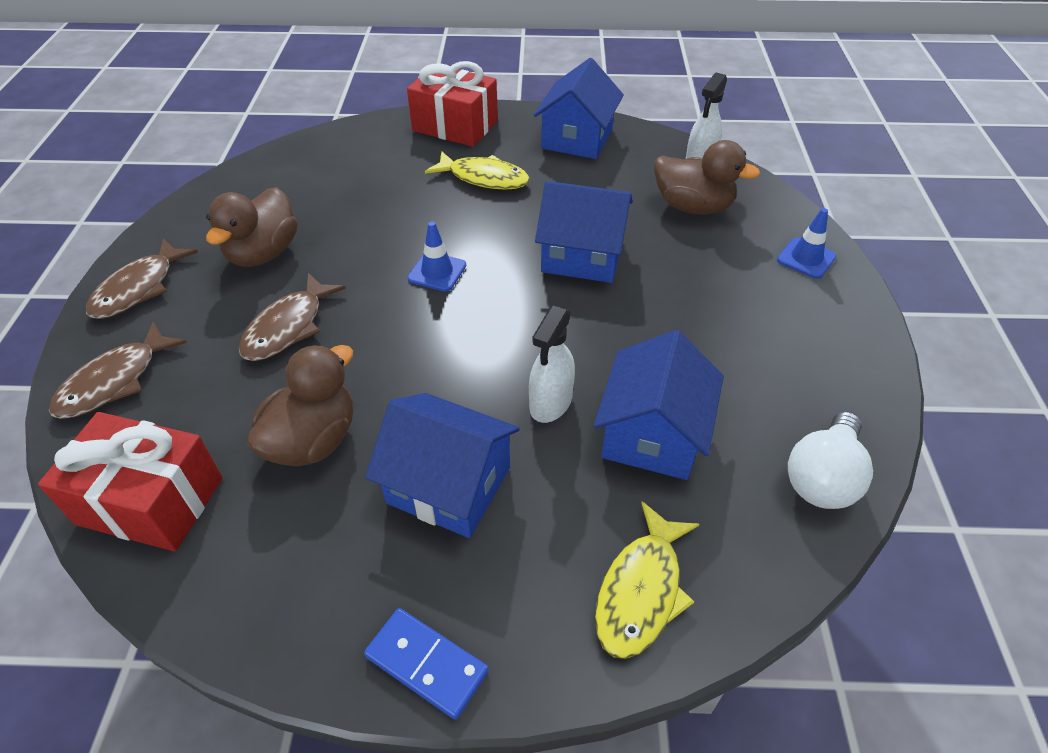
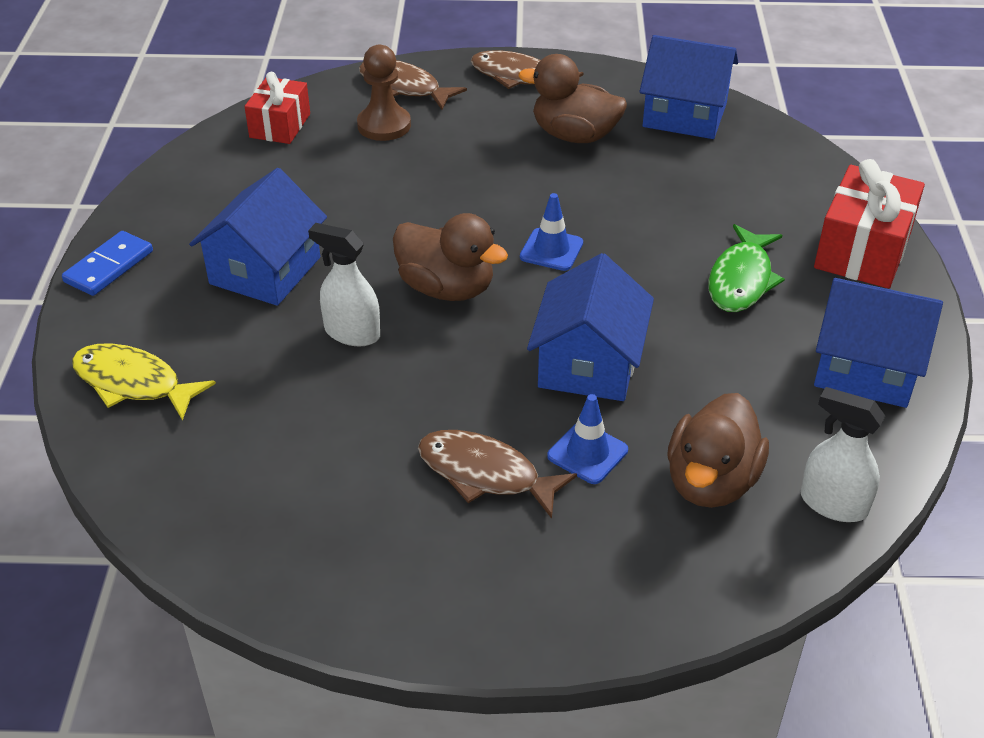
camera: 90 degrees right, 5 degrees down
(150, 501) = (280, 126): red gift -> red gift, size x0.65
(190, 396) = (384, 125): none -> brown pawn
(288, 327) = (466, 163): brown fish -> brown fish (485, 474)
(313, 440) = (326, 193): brown duck -> brown duck (447, 288)
(484, 178) = (741, 280): yellow fish -> green fish
(652, 434) = (301, 404): blue house -> blue house (685, 115)
(806, 258) = (601, 596): blue traffic cone -> blue traffic cone (587, 453)
(822, 477) = (222, 533): white light bulb -> none

